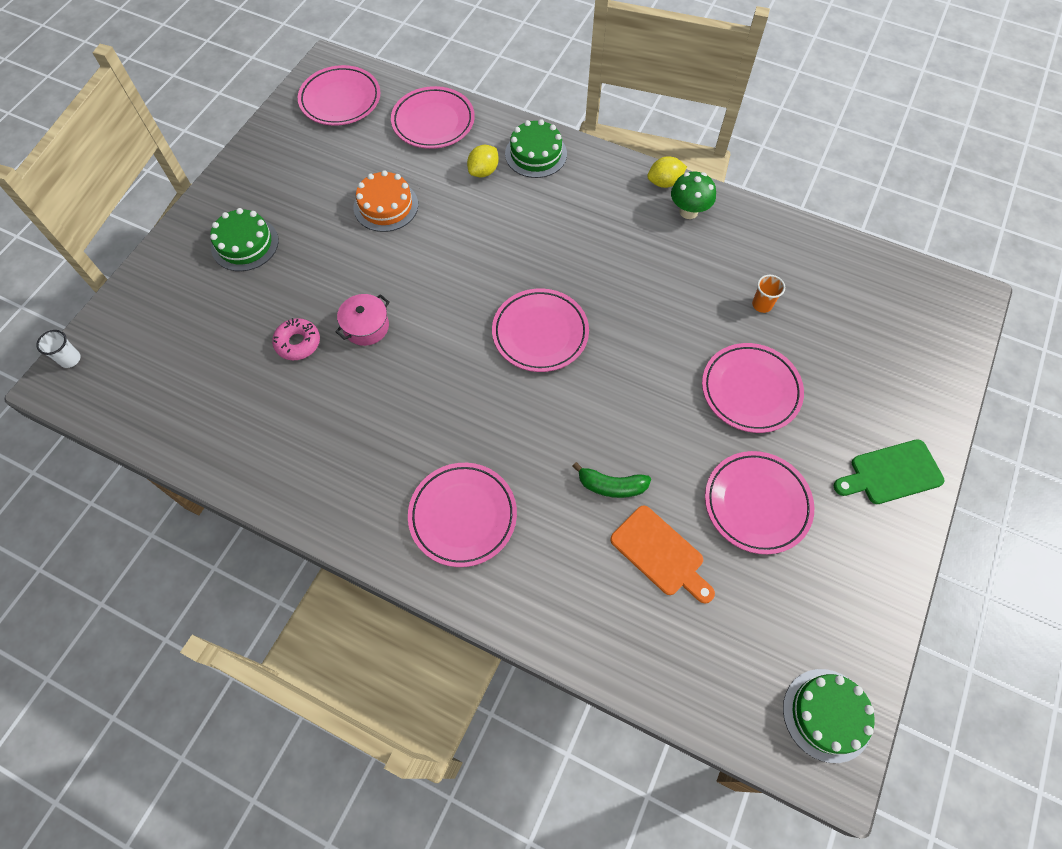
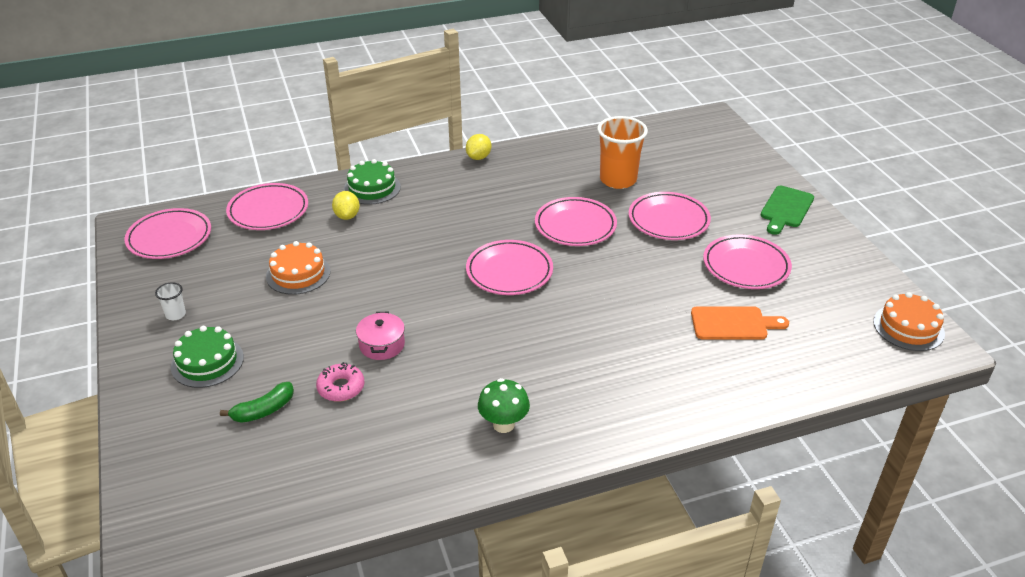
camera: 45 degrees left, 25 degrees down
(70, 359) = (140, 535): white cup -> white cup (175, 314)
(463, 516) = (598, 392): pink plate -> pink plate (575, 226)
(611, 486) = (661, 313): green banana -> green banana (264, 410)
(688, 211) = (513, 162): green mushroom -> green mushroom (503, 424)
(762, 305) = (618, 180): orange cup -> orange cup, size x2.23
(827, 715) = (908, 327): green cake -> orange cake

